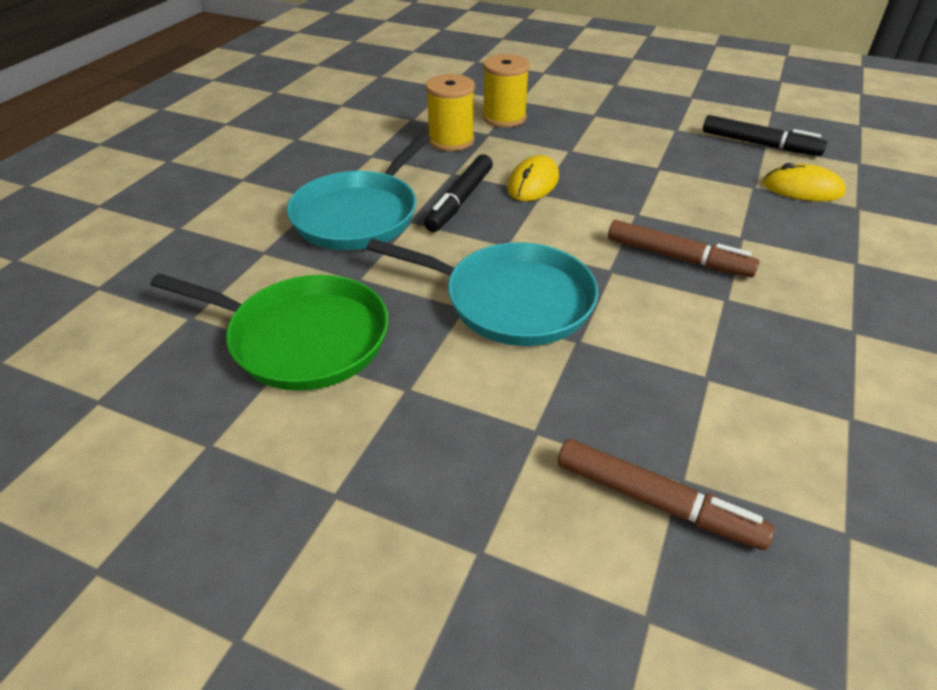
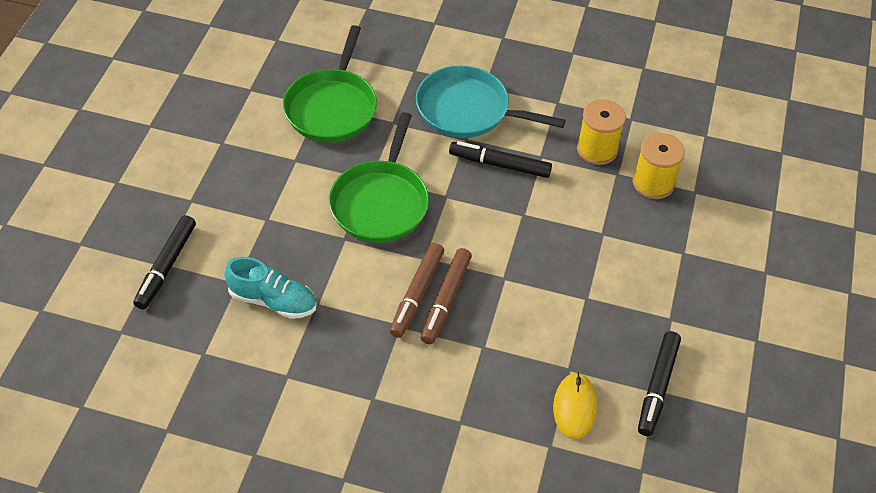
camera: 80 degrees right, 10 degrees up
(511, 300) = (380, 203): turquoise pan -> green pan
(533, 183) = (538, 209): yellow mouse -> none
(654, 600) = (166, 266): none -> black marker
(656, 502) = (221, 271): brown marker -> brown marker (417, 294)
(710, 430) = (273, 300): none -> turquoise shoe

